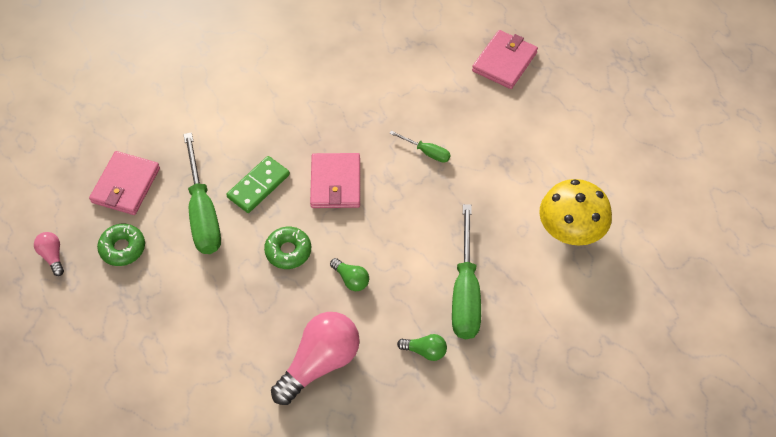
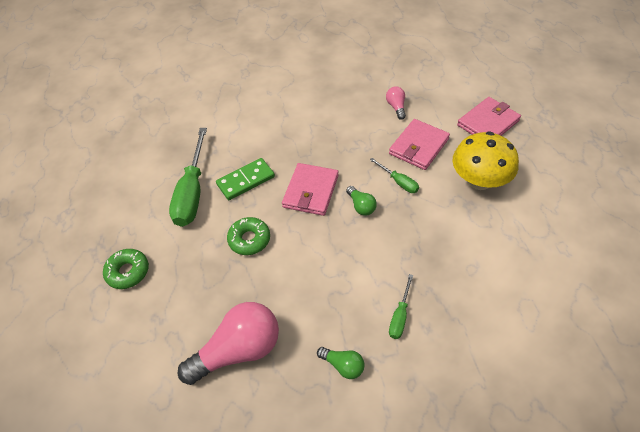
camera: 20 degrees right, 5 degrees down
(52, 256) = (62, 201): pink light bulb -> pink light bulb (396, 107)
(122, 248) = (117, 206): green donut -> green donut (128, 272)
(126, 185) = (143, 159): pink wallet -> pink wallet (419, 146)
(351, 279) = (295, 277): green light bulb -> green light bulb (361, 206)
(465, 292) = (400, 316): green screwdriver -> green screwdriver, size x0.48
(570, 230) = (521, 280): yellow mushroom -> yellow mushroom (479, 180)

